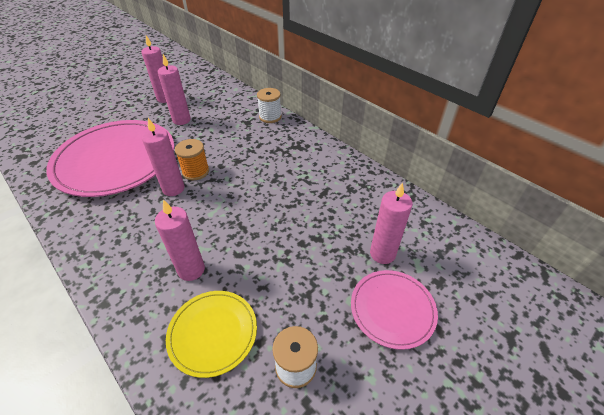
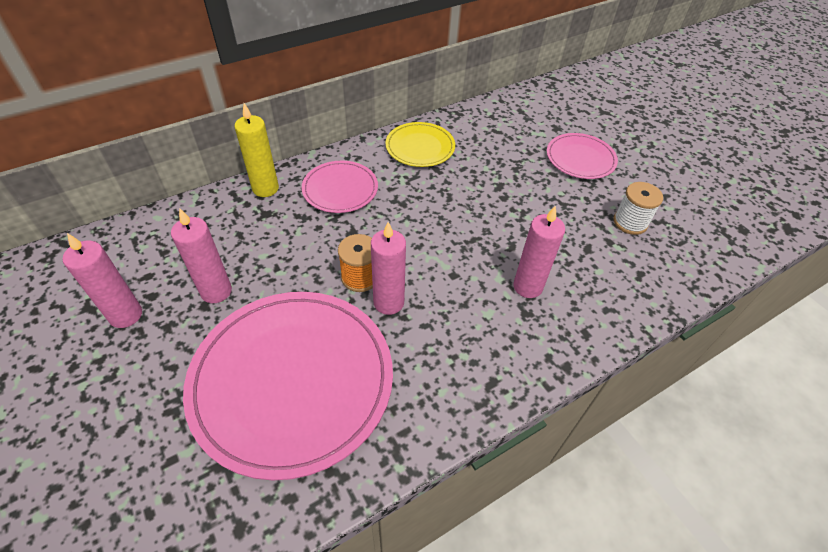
camera: 80 degrees left, 5 degrees up
(213, 333) = (601, 272): yellow plate -> yellow plate (420, 147)
(270, 117) = (265, 188): white spool -> yellow candle
(280, 147) = (340, 189): none -> pink plate
(382, 254) = (524, 149): pink candle -> none

